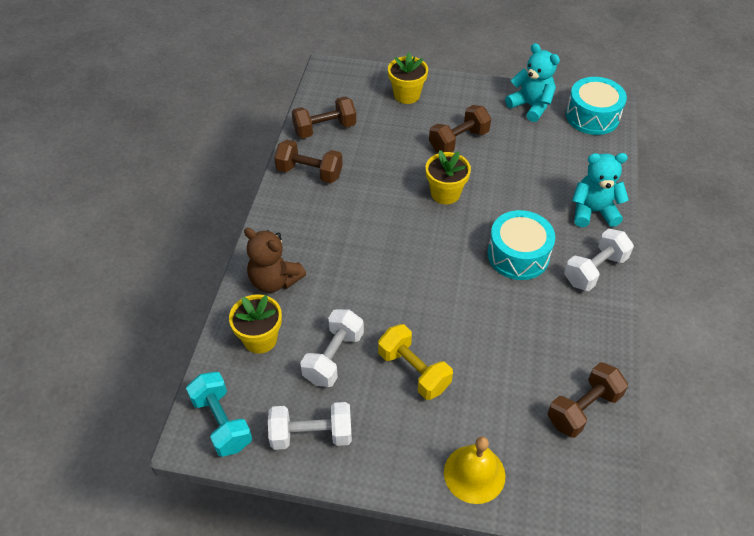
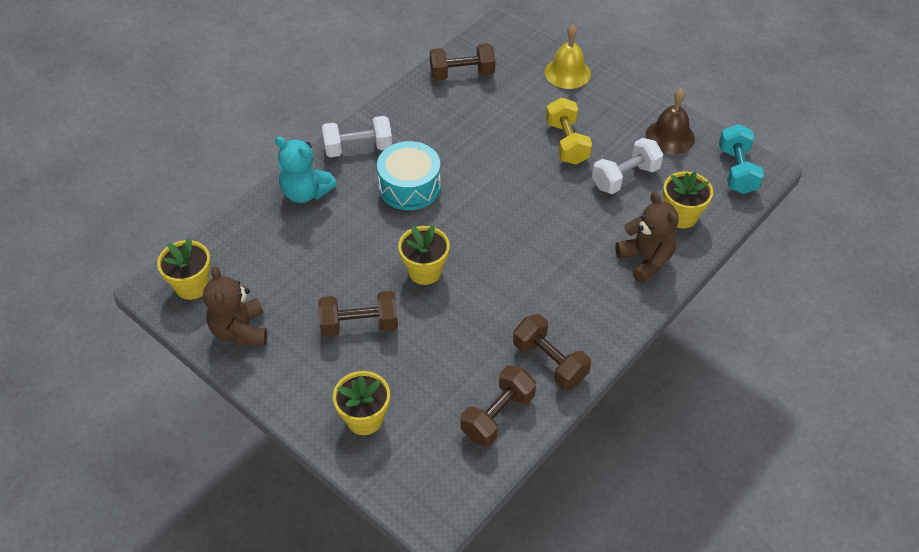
camera: 150 degrees left, 0 degrees up
(311, 435) = (670, 136): white dumbbell -> brown bell
(325, 129) = (497, 415): brown dumbbell -> brown dumbbell turned 60 degrees counterclockwise
(531, 106) = (240, 331): turquoise teddy bear -> brown teddy bear
(592, 116) = (192, 286): turquoise drum -> yellow flower pot

